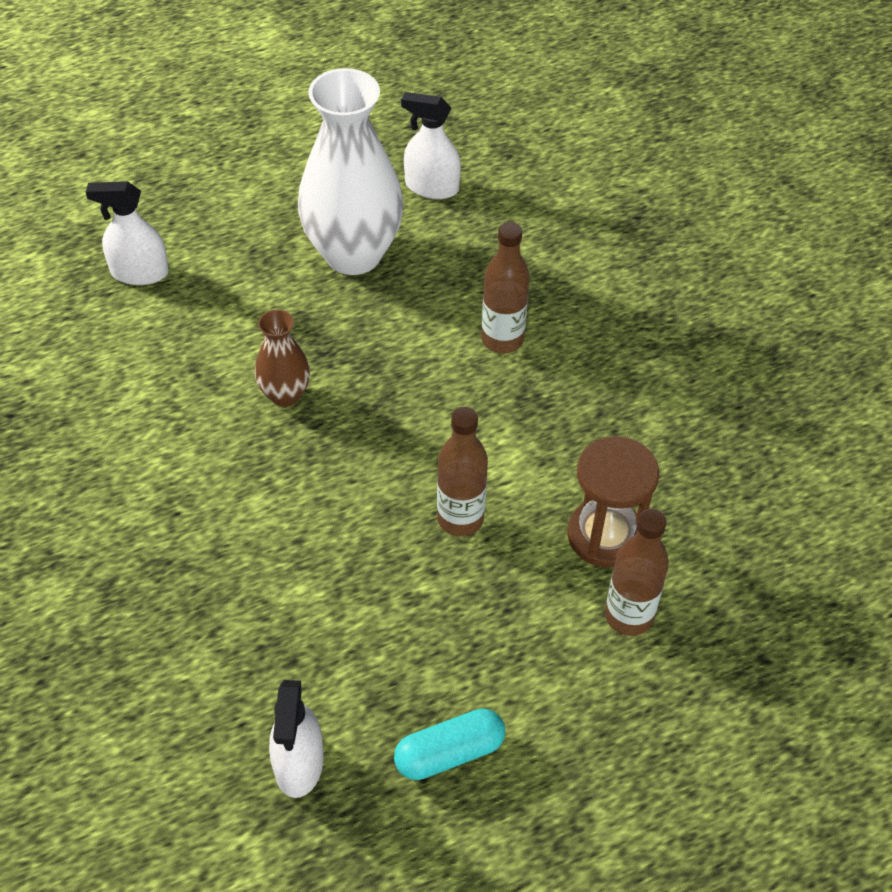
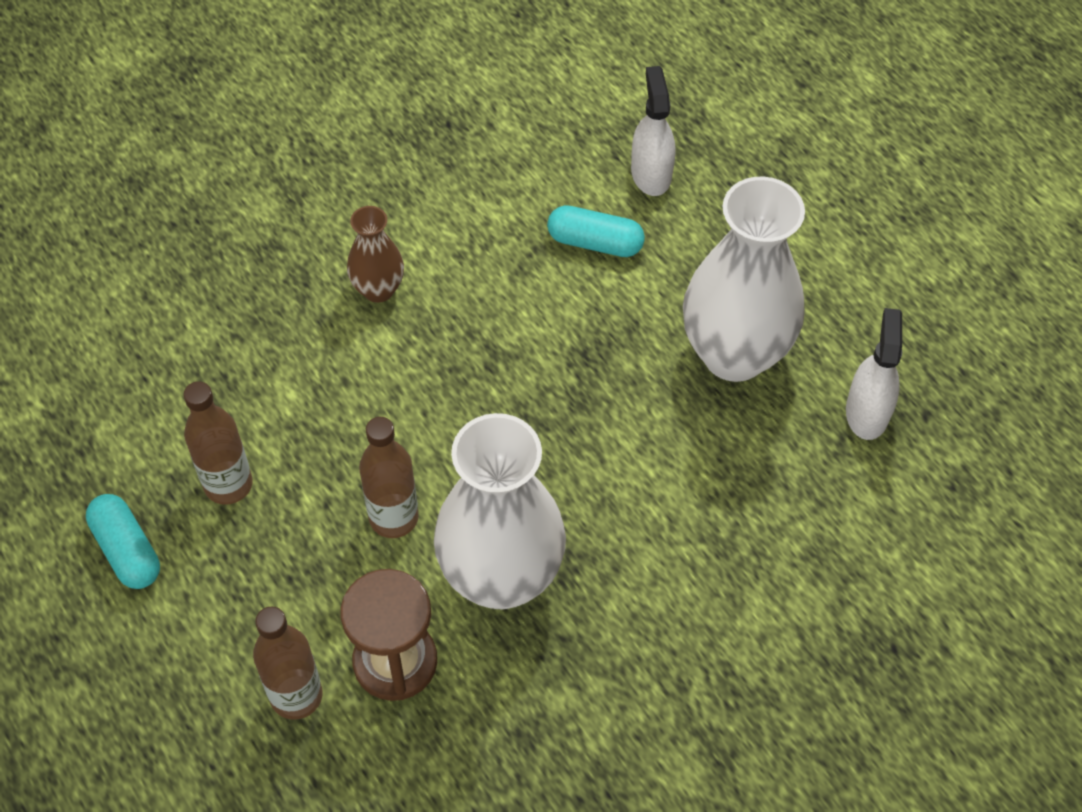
camera: 80 degrees right, 5 degrees up
(202, 325) = (595, 242): none -> turquoise capsule
(285, 395) = (521, 332): brown vase -> brown vase (378, 289)
(299, 763) = (108, 430): white spray bottle -> none
(502, 339) = (647, 522): brown bottle -> brown bottle (228, 485)
(536, 447) = (501, 577): none -> white vase

